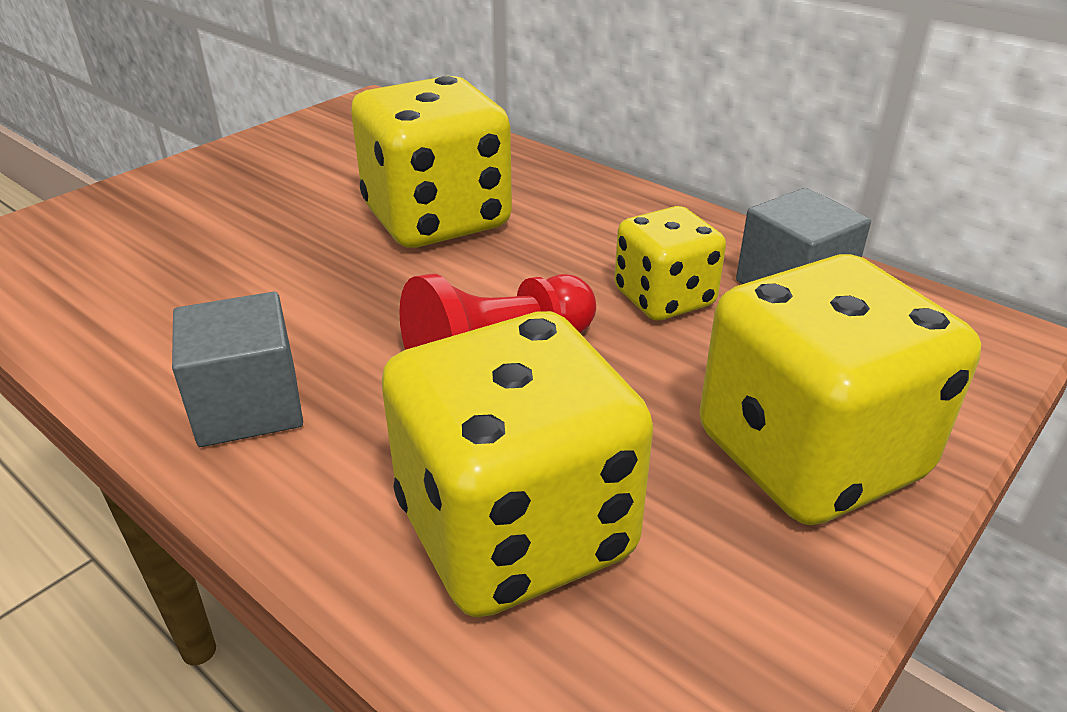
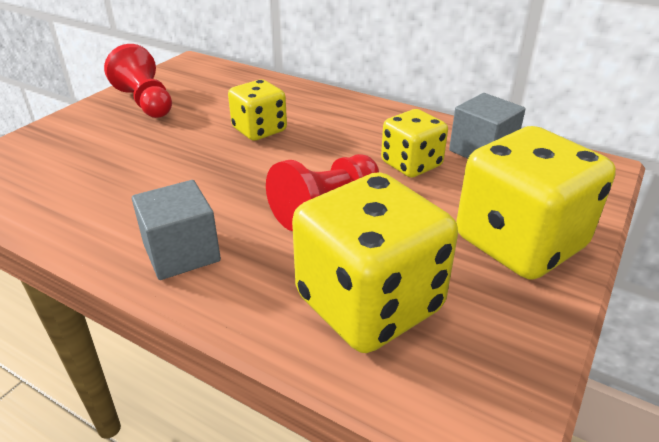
camera: 10 degrees left, 0 degrees up
(280, 160) = (145, 102): none -> red pawn
(437, 219) = (259, 130): yellow dice -> yellow dice, size x0.57

